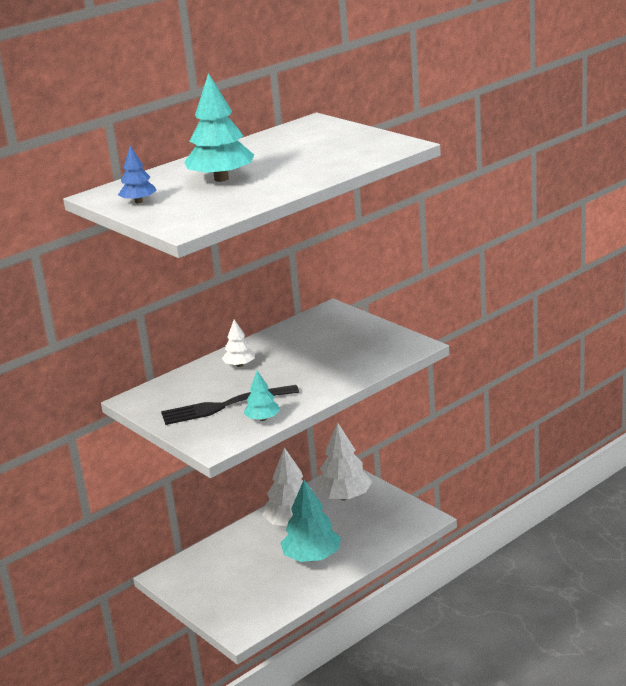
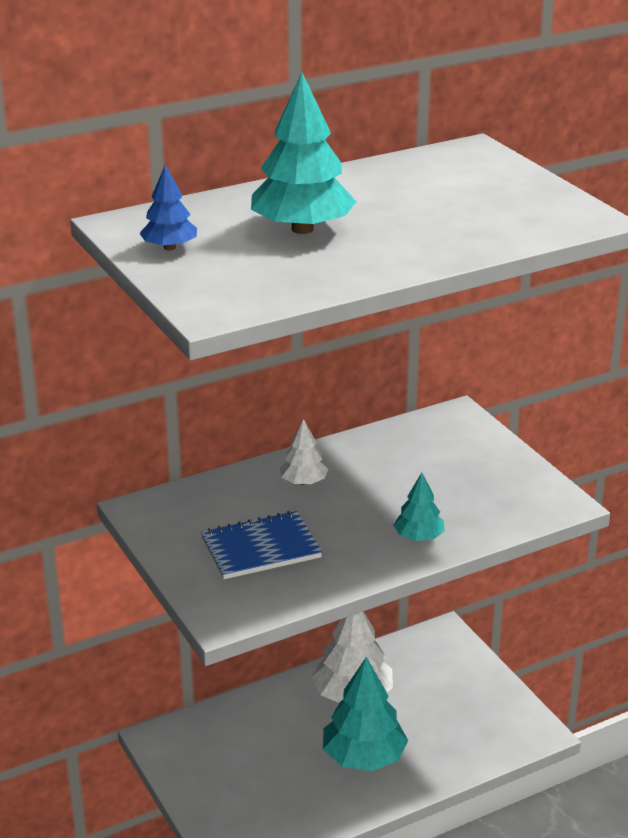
camera: 10 degrees right, 5 degrees up
(225, 406) = (261, 548): black fork -> blue notebook
(262, 419) = (306, 583): turquoise tree -> turquoise tree (418, 537)
(344, 497) = (434, 669): white tree -> none

